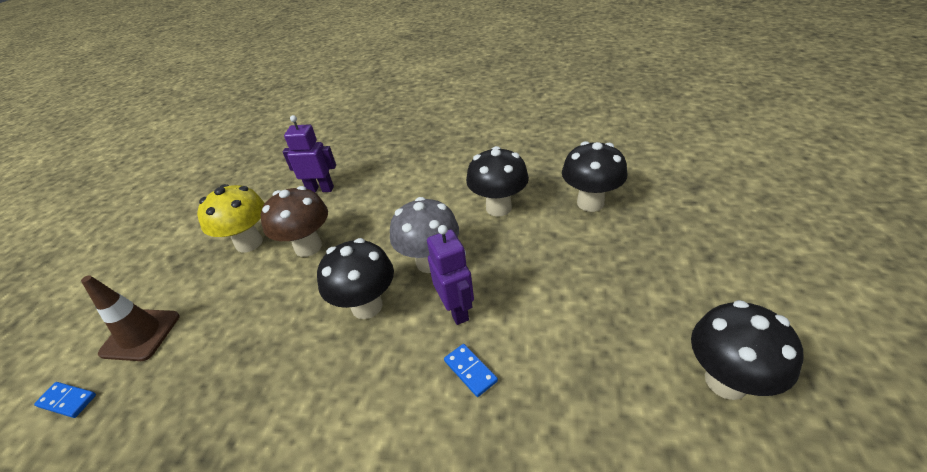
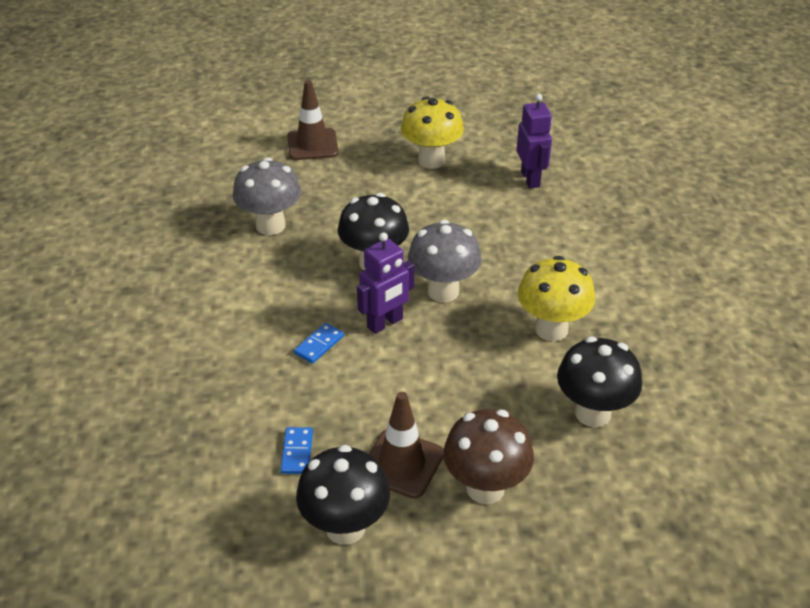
camera: 70 degrees right, 0 degrees up
(67, 401) = (250, 139): blue domino -> blue domino (297, 452)
(251, 396) = (270, 226): none -> grey mushroom
(308, 247) = (438, 200): brown mushroom -> brown mushroom (485, 488)
(498, 208) = (551, 329): black mushroom -> yellow mushroom
(641, 324) = (402, 463): none -> brown traffic cone

